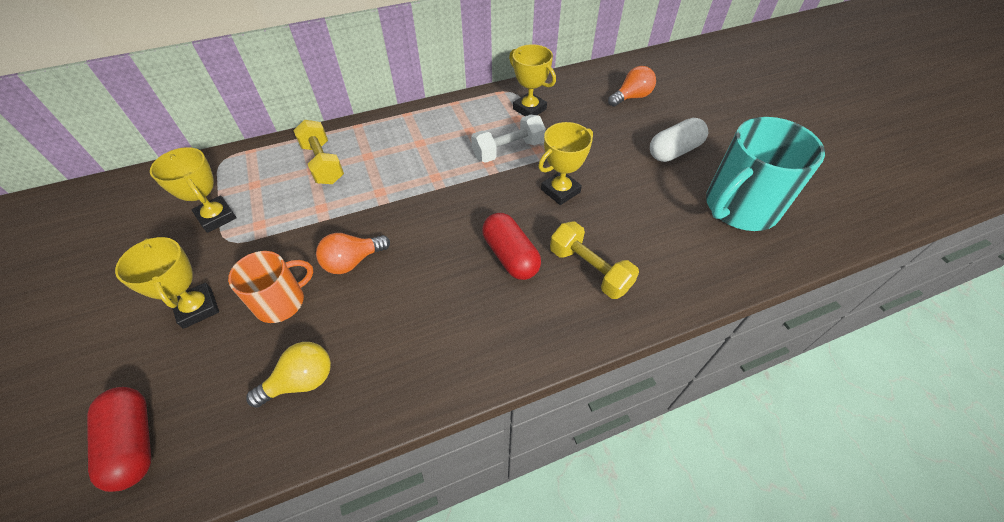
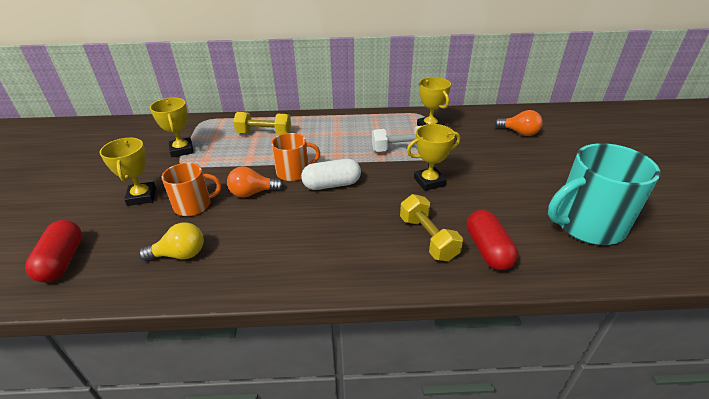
camera: 20 degrees right, 15 degrees down
(323, 163) = (264, 133): yellow dumbbell -> yellow dumbbell turned 75 degrees counterclockwise
(392, 216) = (294, 172): none -> orange mug
(510, 256) = (368, 215): red capsule -> red capsule (487, 250)
(631, 97) = (519, 132): orange light bulb -> orange light bulb turned 45 degrees clockwise
(674, 151) = (541, 174): white capsule -> white capsule (331, 184)

